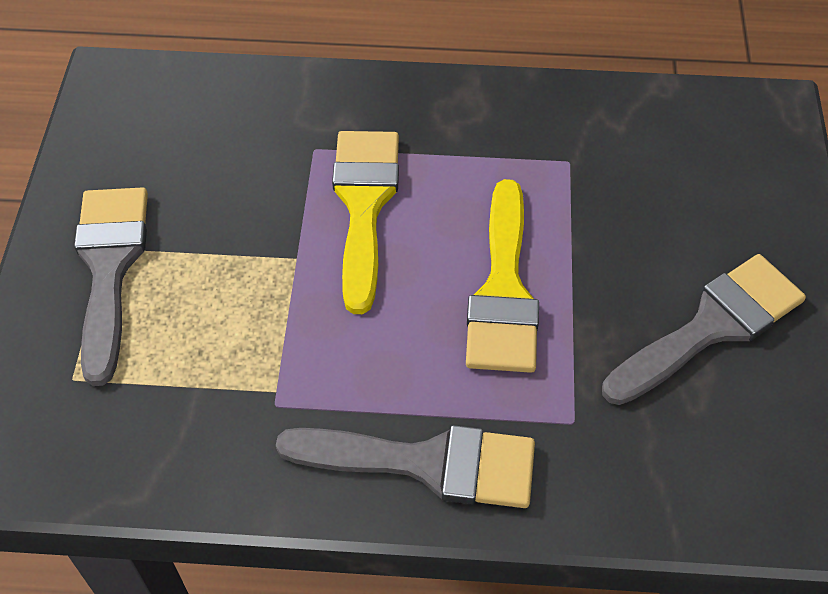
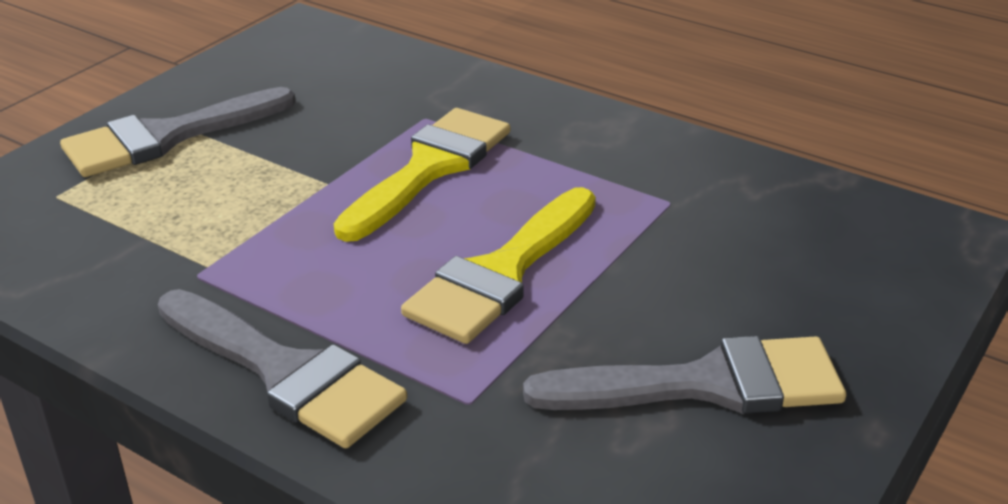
camera: 30 degrees right, 20 degrees down
(109, 267) = (167, 137): grey brush -> grey brush turned 150 degrees counterclockwise

